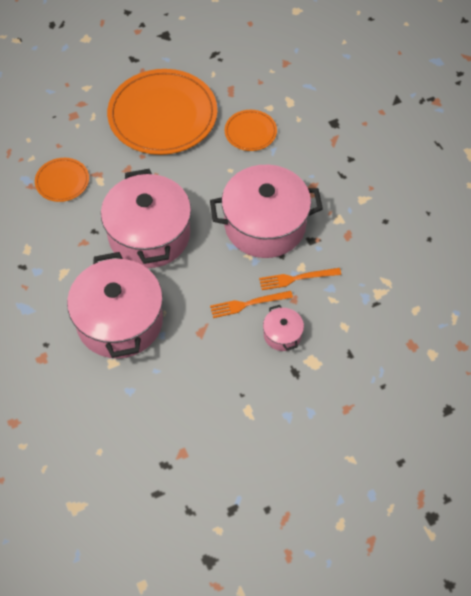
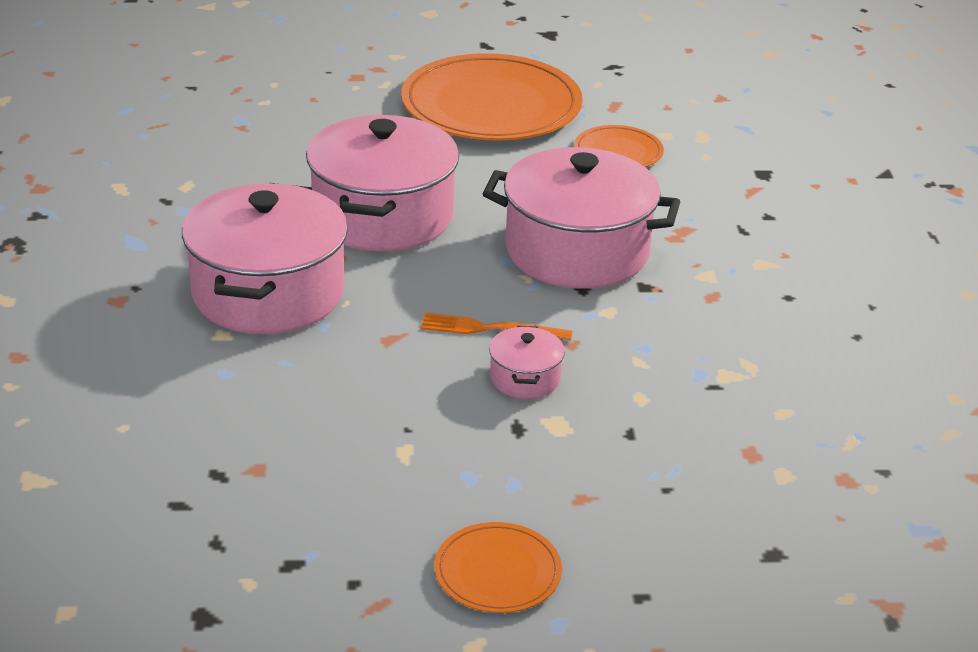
camera: 20 degrees right, 25 degrees down
(62, 181) = (292, 133): orange plate -> orange plate (497, 572)
(296, 278) = (592, 322): orange fork -> none

